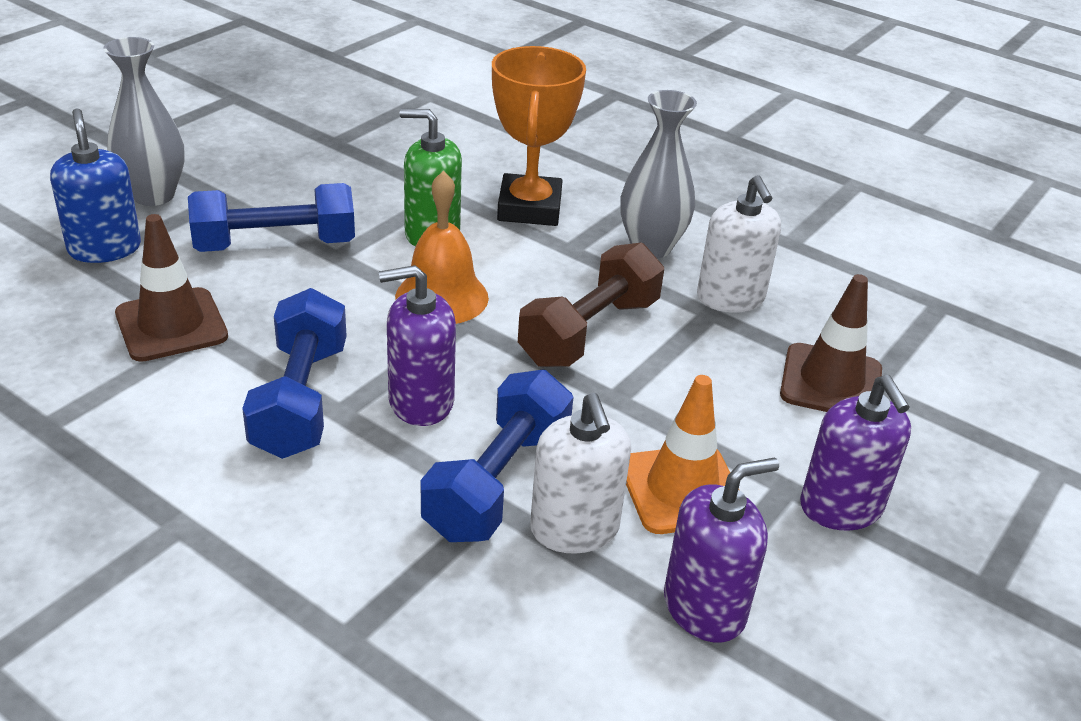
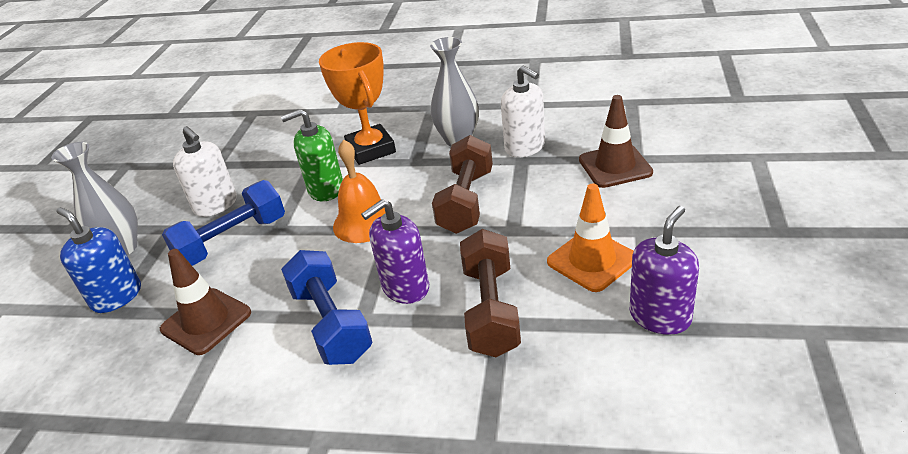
camera: 20 degrees left, 0 degrees up
(498, 483) = (491, 310): blue dumbbell -> brown dumbbell
(574, 529) = (555, 312): white soap dispenser -> white soap dispenser (216, 205)
(841, 507) = (678, 227): purple soap dispenser -> none

